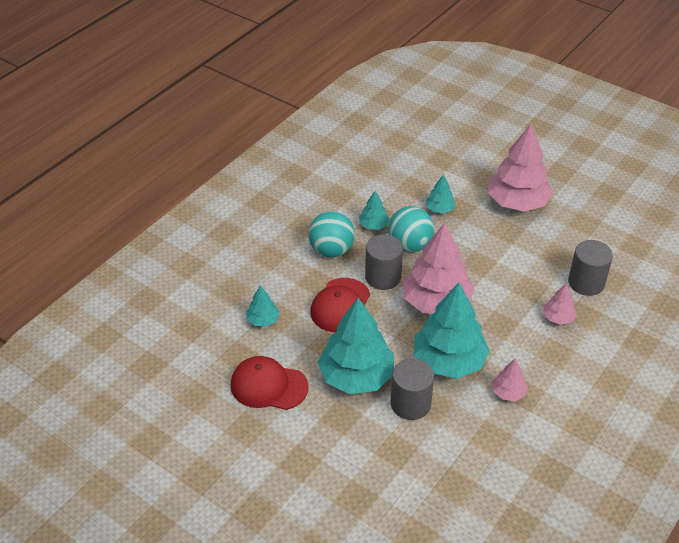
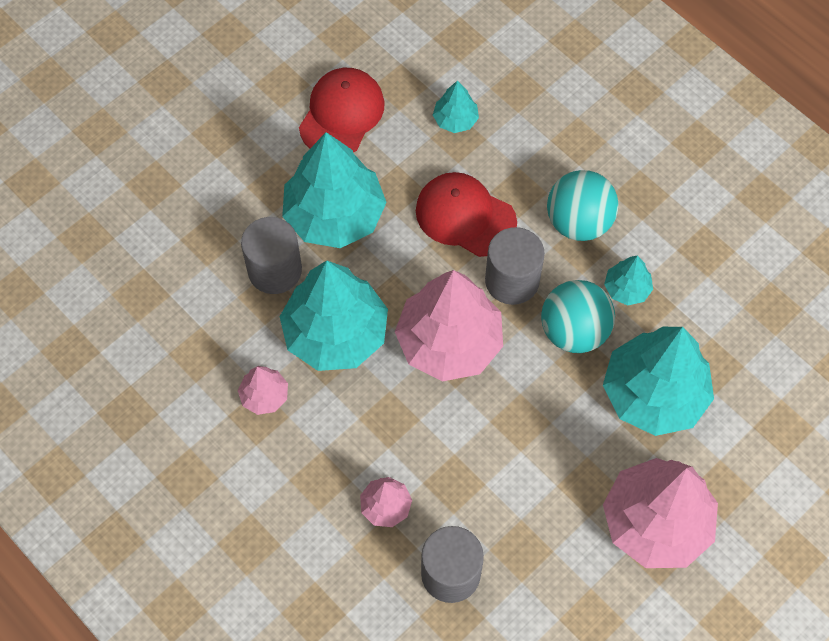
camera: 100 degrees right, 20 degrees up
(439, 209) = (653, 394): turquoise tree -> turquoise tree, size x2.17

